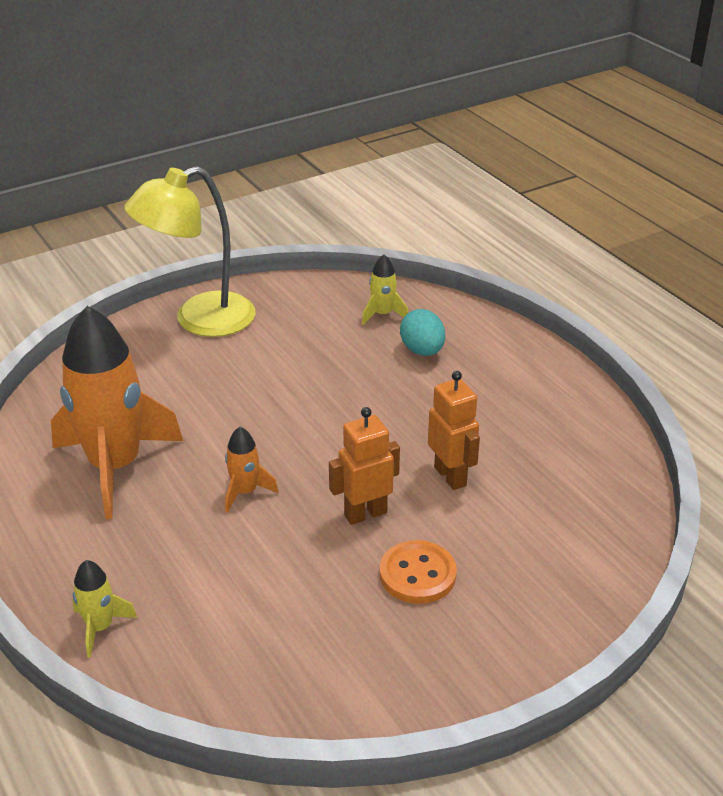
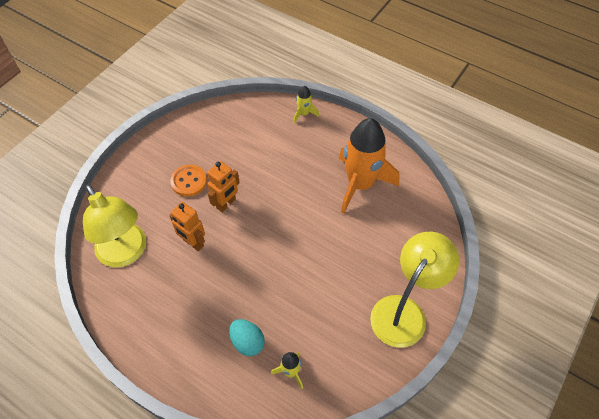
camera: 155 degrees right, 20 degrees up
(245, 492) = (289, 194): orange rocket -> none
(572, 498) = (126, 253): none -> yellow lamp

